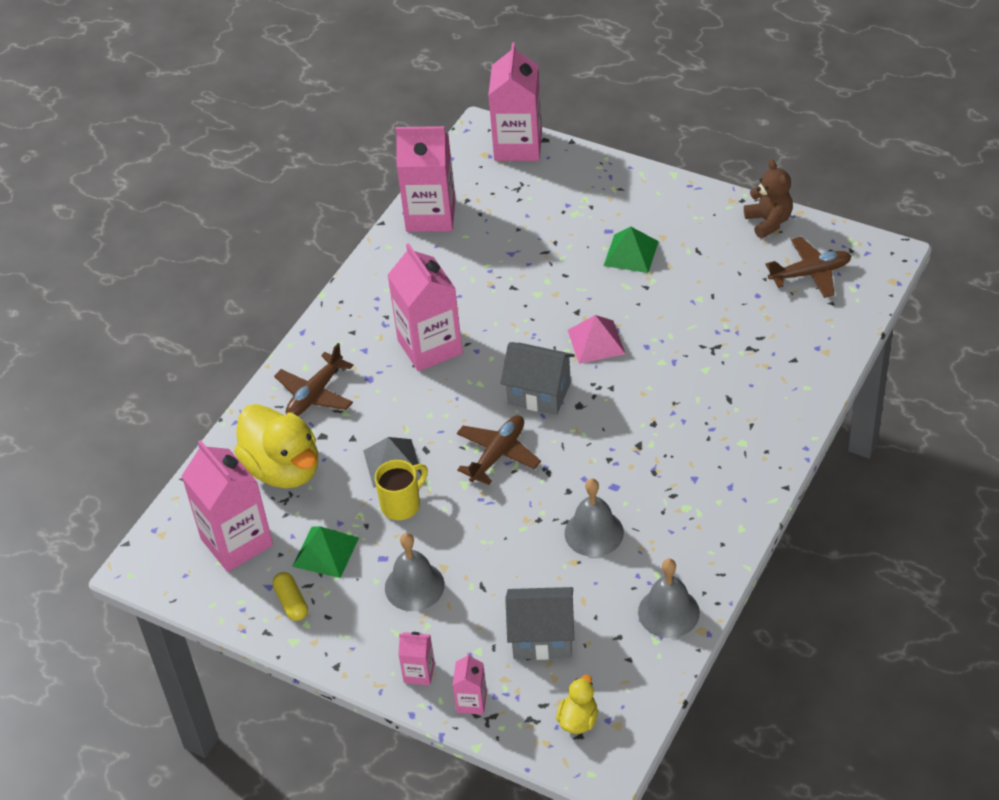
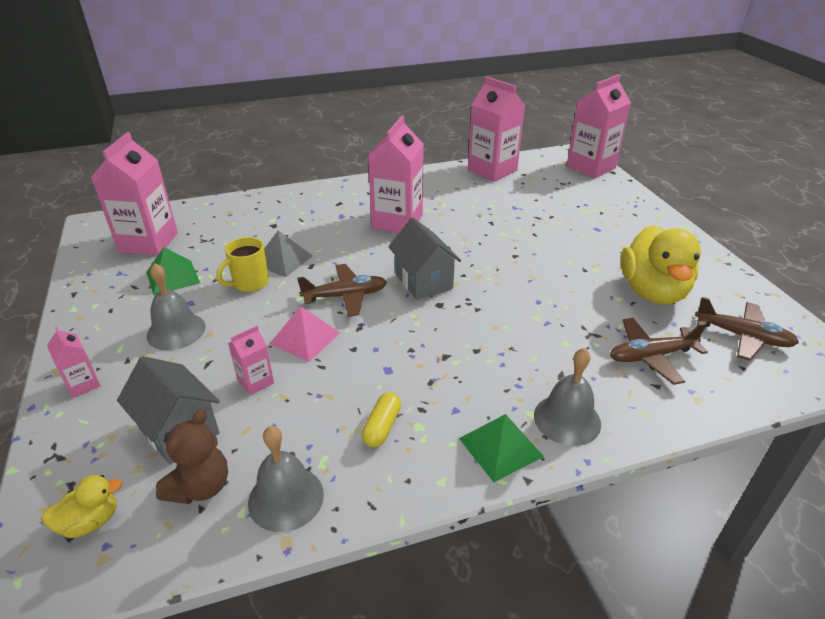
camera: 40 degrees right, 10 degrees down
(283, 469) = (229, 227): yellow duck -> yellow duck (652, 291)
(291, 602) = (111, 288): yellow capsule -> yellow capsule (382, 427)
(315, 394) = (303, 206): brown plane -> brown plane (651, 356)
(402, 504) = (250, 283): yellow mug -> yellow mug turned 135 degrees clockwise
(471, 702) = (68, 433): pink carton -> pink carton (255, 382)
(594, 532) = (327, 388): grey bell -> grey bell (567, 419)
(596, 342) = (504, 278): pink pyramid -> pink pyramid (305, 338)
(631, 253) = (598, 247): green pyramid -> green pyramid (500, 447)
(768, 222) = (738, 286): brown teddy bear -> brown teddy bear (200, 487)

